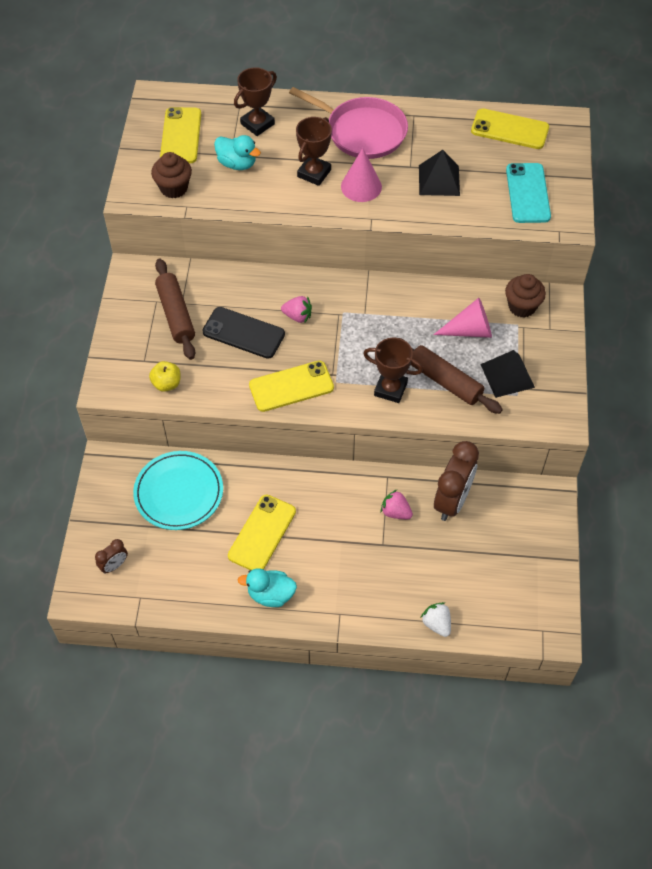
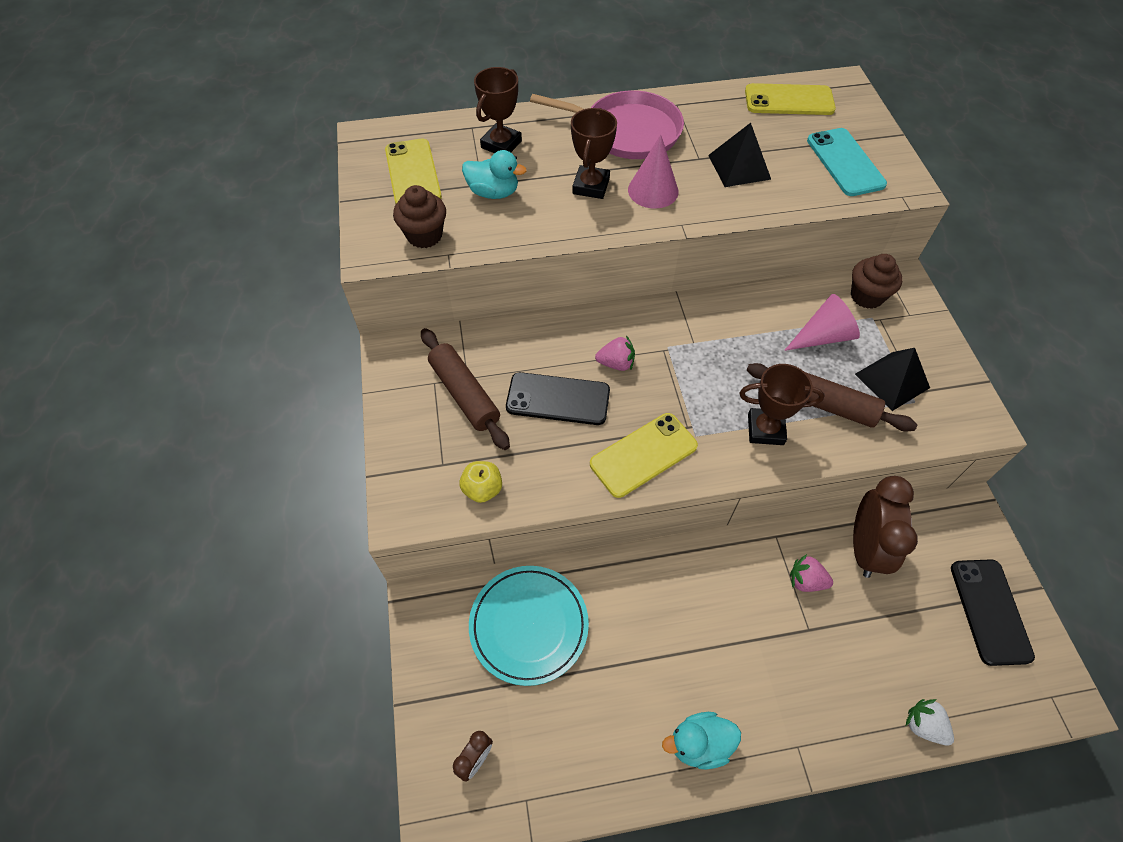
camera: 15 degrees left, 0 degrees up
(262, 533) = (655, 655): yellow phone -> none
(527, 565) = (990, 611): none -> black phone

